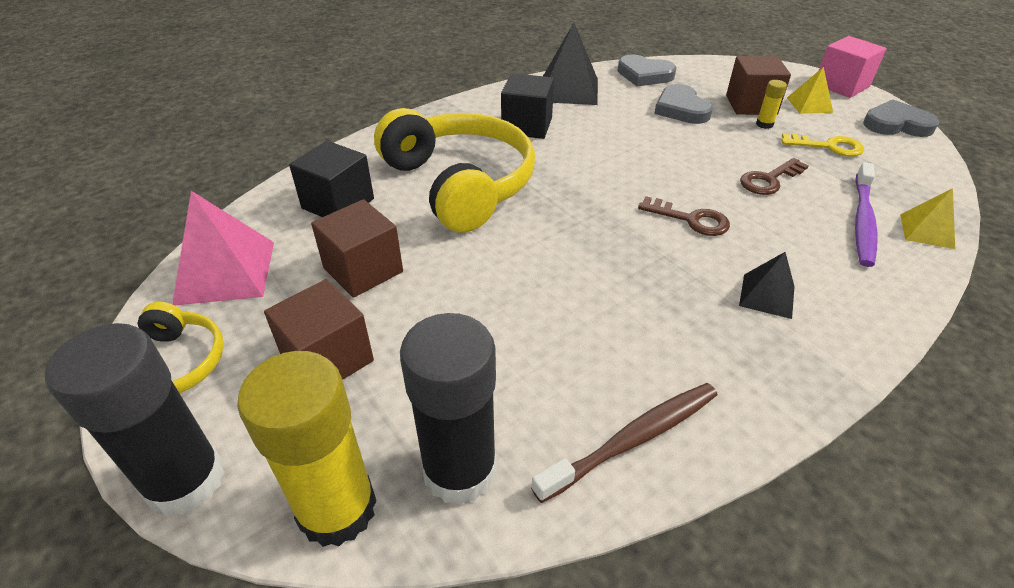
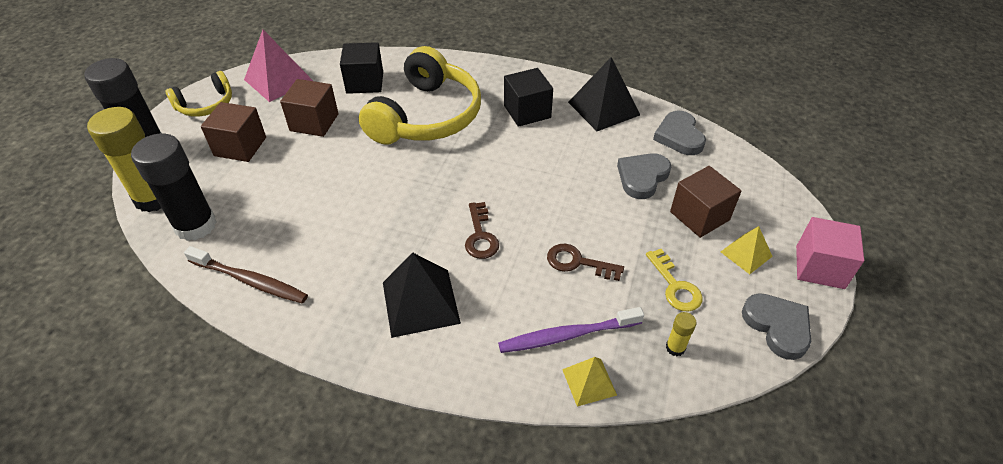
camera: 55 degrees right, 5 degrees up
(764, 124) = (671, 234): yellow glue stick -> yellow glue stick (675, 348)
(767, 295) = (420, 302): black pyramid -> black pyramid, size x1.76

